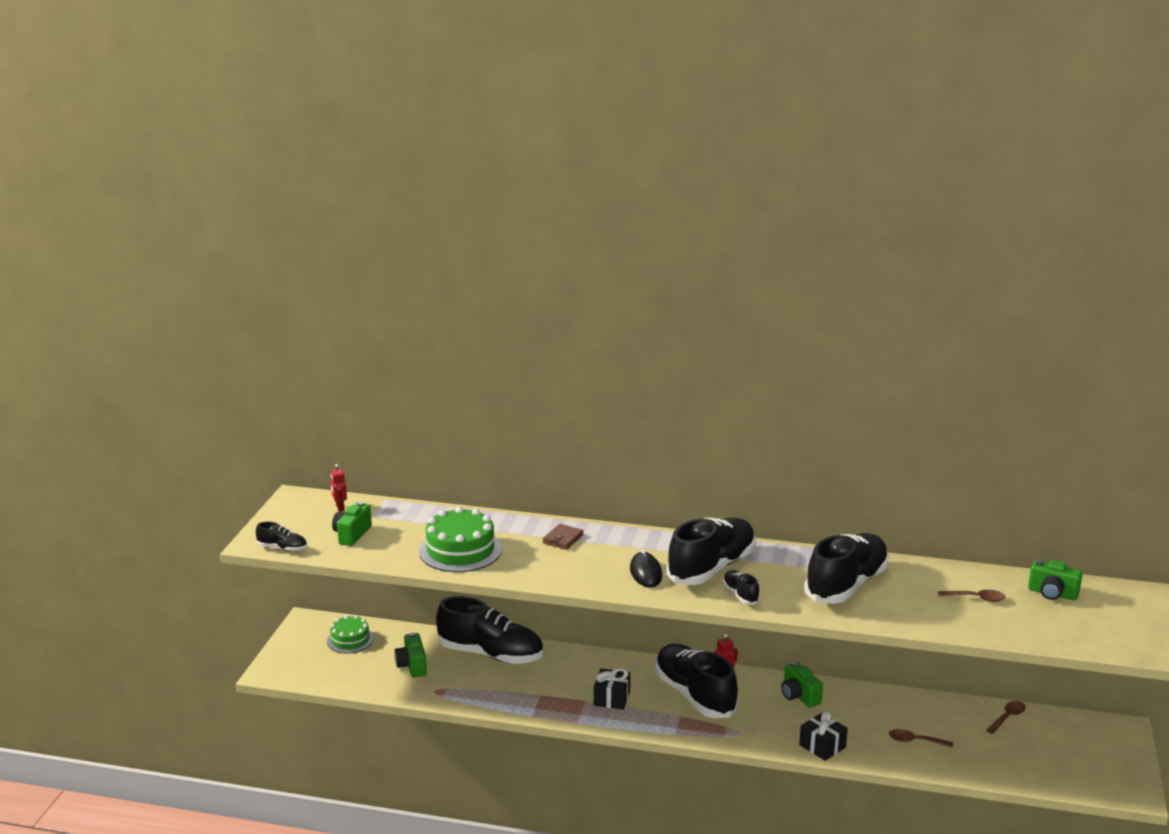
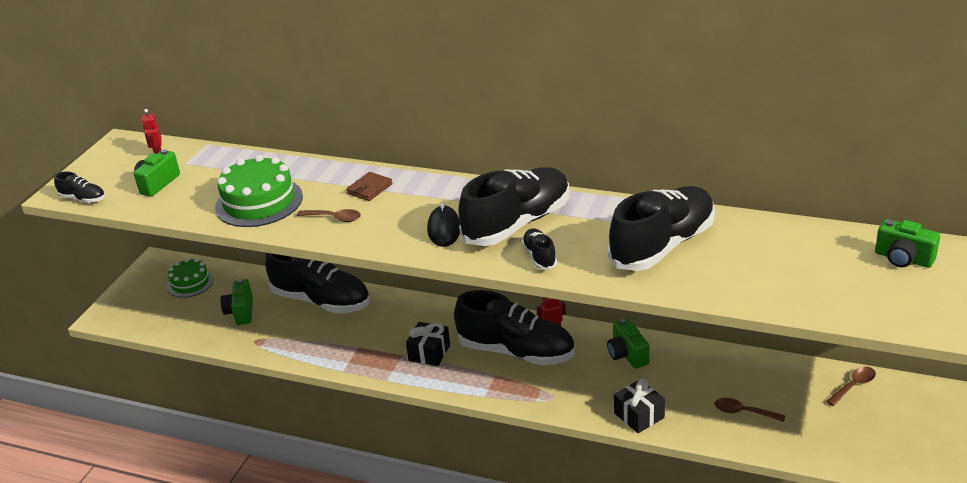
camera: 10 degrees right, 10 degrees up
(694, 695) = (516, 351): black shoe -> black shoe turned 135 degrees clockwise
(976, 598) = (810, 264): brown spoon -> brown spoon (334, 218)

